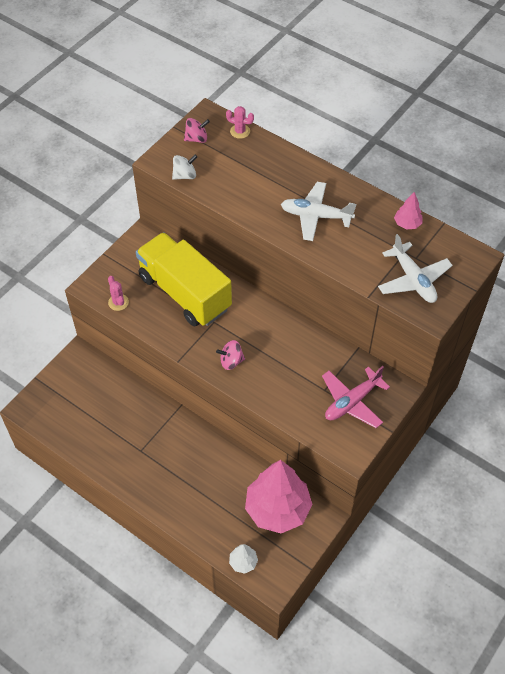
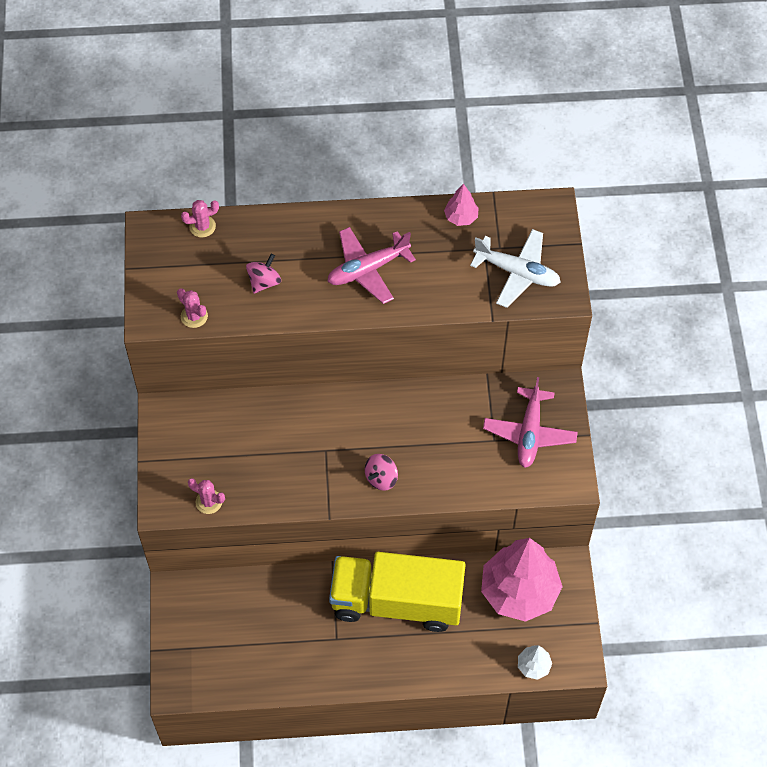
camera: 40 degrees left, 5 degrees up
(185, 175) = (194, 316): white spinning top -> pink cactus
(185, 293) = (267, 441): yellow truck -> yellow truck (397, 602)
(197, 139) = (165, 266): pink spinning top -> pink spinning top (264, 282)
(316, 216) = (368, 269): white plane -> pink plane

